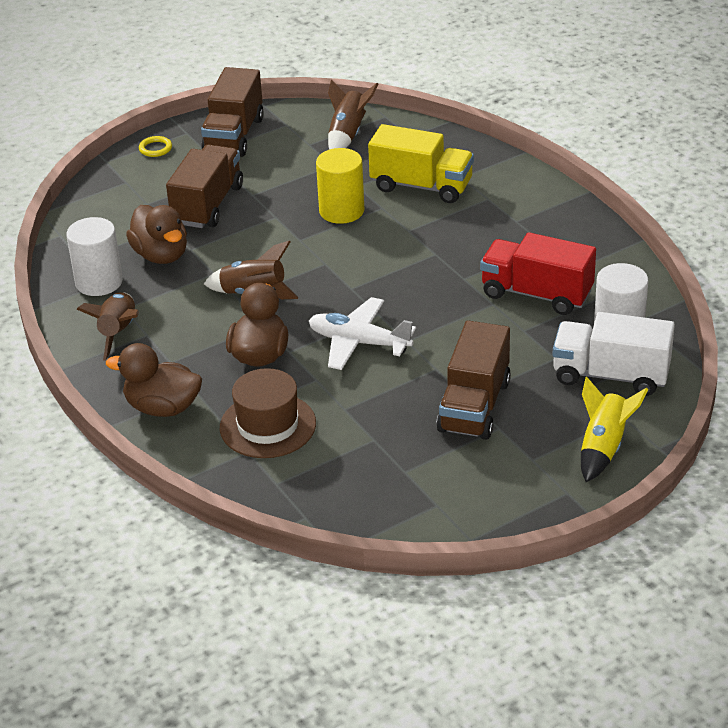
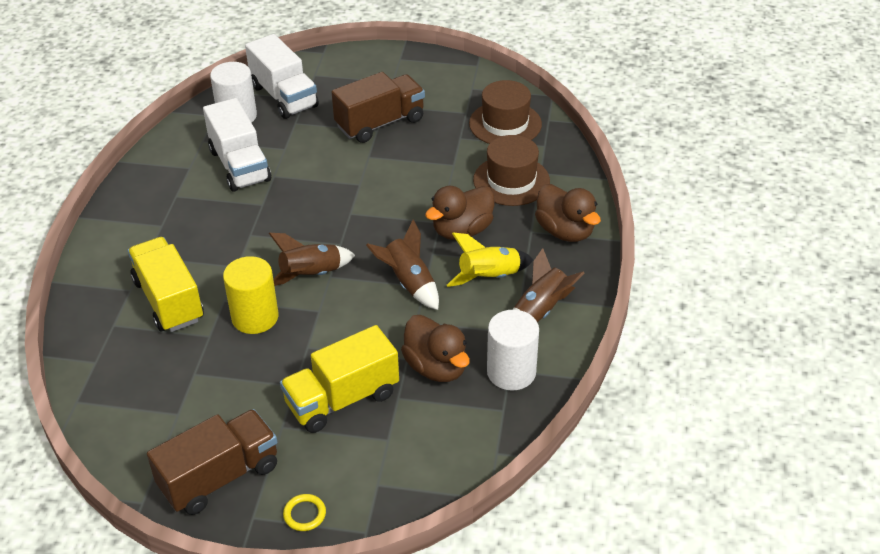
camera: 140 degrees left, 5 degrees up
(161, 255) = (436, 367): brown duck -> brown duck turned 135 degrees clockwise
(208, 205) = (342, 399): brown truck -> yellow truck
(346, 483) = (505, 124): none -> brown hat
(348, 135) = (135, 401): brown rocket -> brown rocket (311, 275)
(359, 342) = (389, 200): white plane -> none
(536, 294) = (240, 165): red truck -> white truck
(603, 447) = (349, 67): yellow rocket -> yellow rocket (489, 277)

